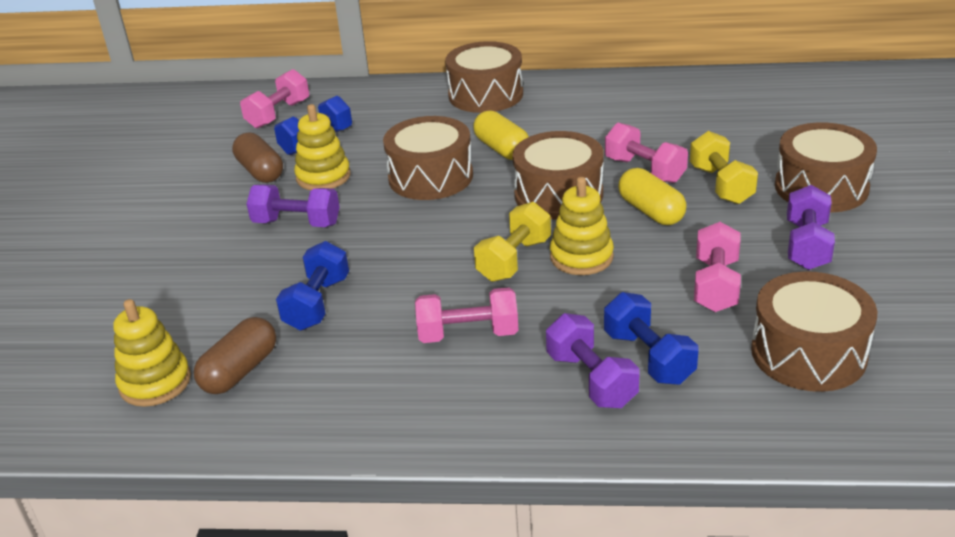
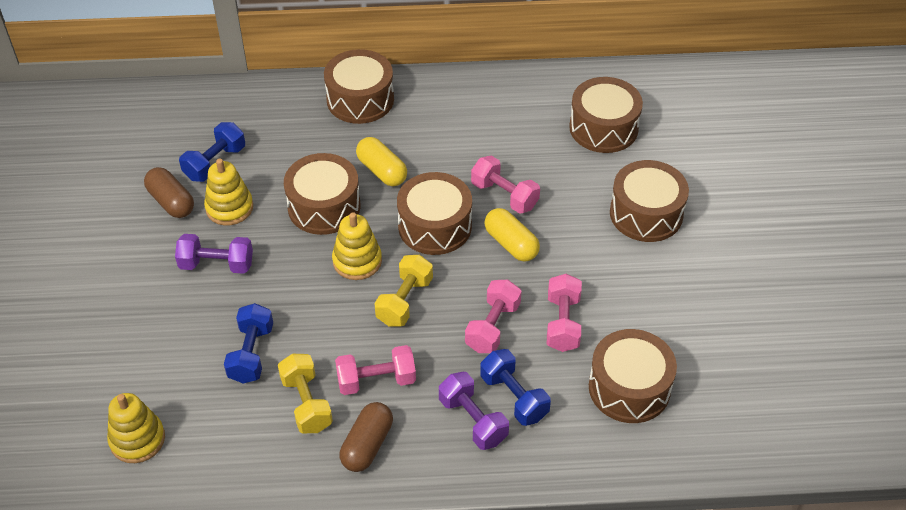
camera: 10 degrees left, 15 degrees up
(240, 371) = (203, 425): brown capsule -> brown capsule (367, 445)
(278, 114) = (172, 126): pink dumbbell -> pink dumbbell (492, 327)
(581, 257) = (458, 296): yellow stacking toy -> yellow stacking toy (357, 261)
(721, 185) = (567, 212): yellow dumbbell -> yellow dumbbell (306, 403)
(765, 116) = (603, 128): none -> brown drum
(807, 245) = (632, 279): purple dumbbell -> none

